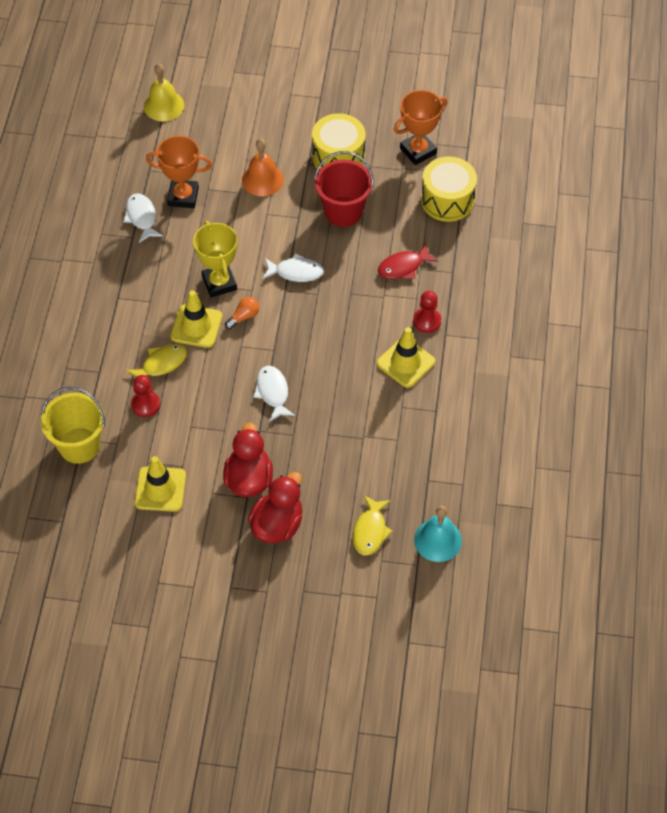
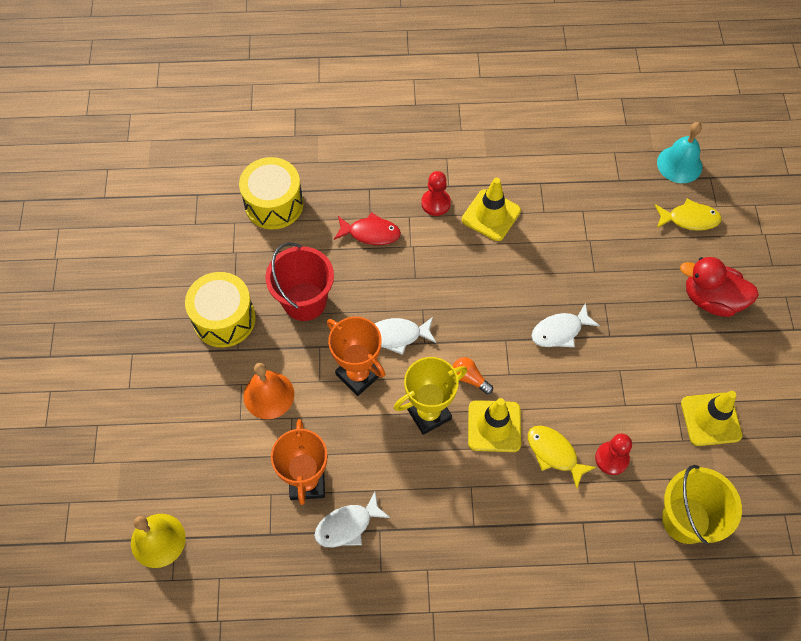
camera: 100 degrees left, 5 degrees up
(249, 479) = (669, 335): red duck -> none
(296, 272) = (397, 336): white fish -> white fish turned 90 degrees counterclockwise
(403, 267) = (370, 233): red fish -> red fish turned 45 degrees counterclockwise
(418, 151) = (207, 240): orange trophy -> orange trophy (358, 375)

